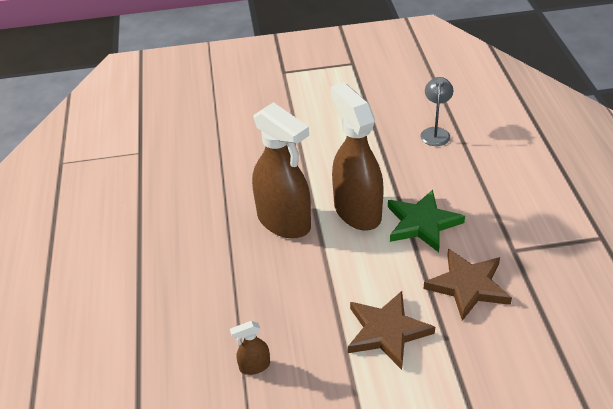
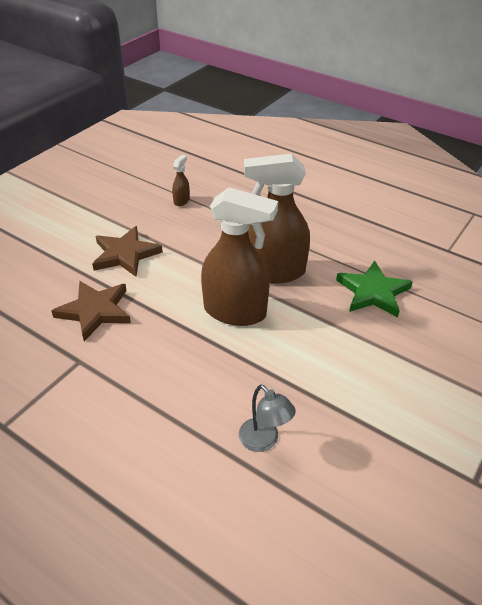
camera: 130 degrees right, 0 degrees up
(422, 223) = (175, 335): green star -> green star (373, 292)

